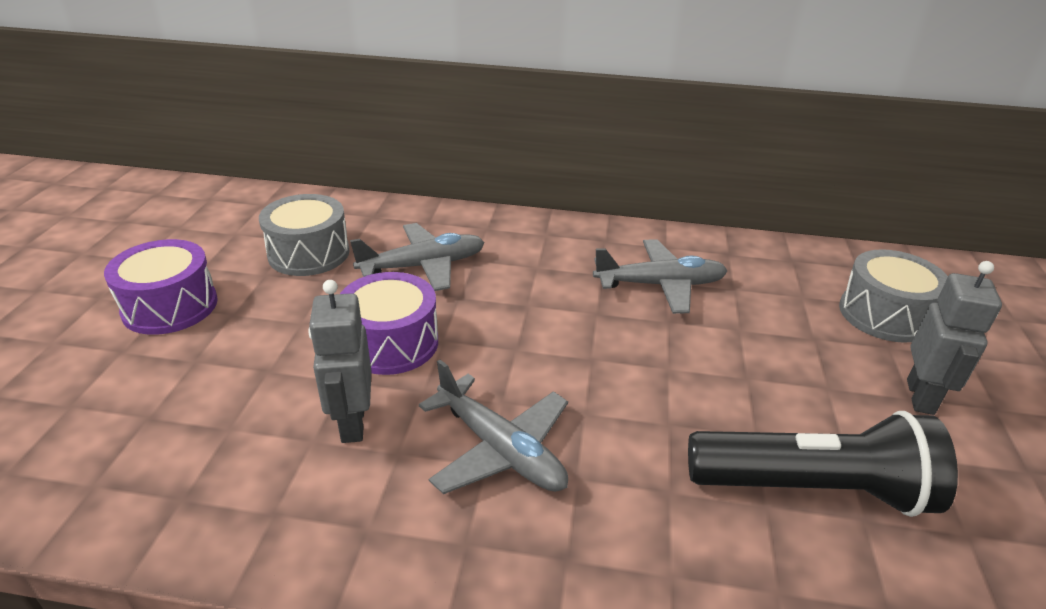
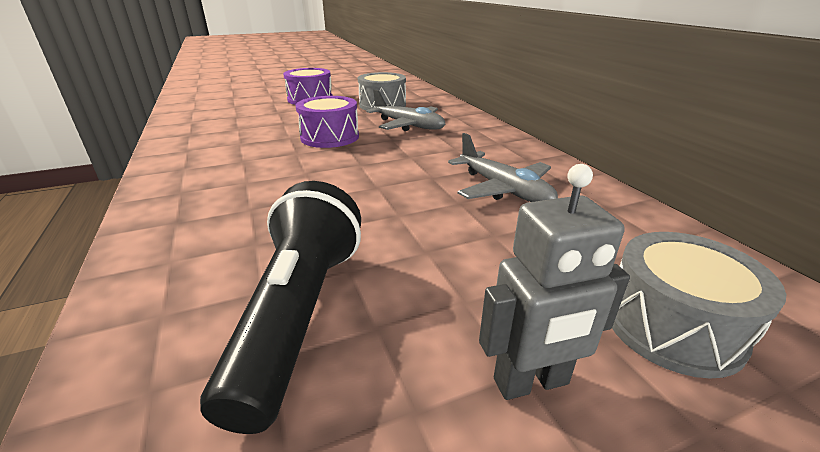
camera: 60 degrees right, 5 degrees down
(352, 423) = (258, 146): grey robot -> none
(500, 449) = (261, 182): grey plane -> none
(813, 488) = (299, 314): black flashlight -> black flashlight turned 150 degrees counterclockwise

